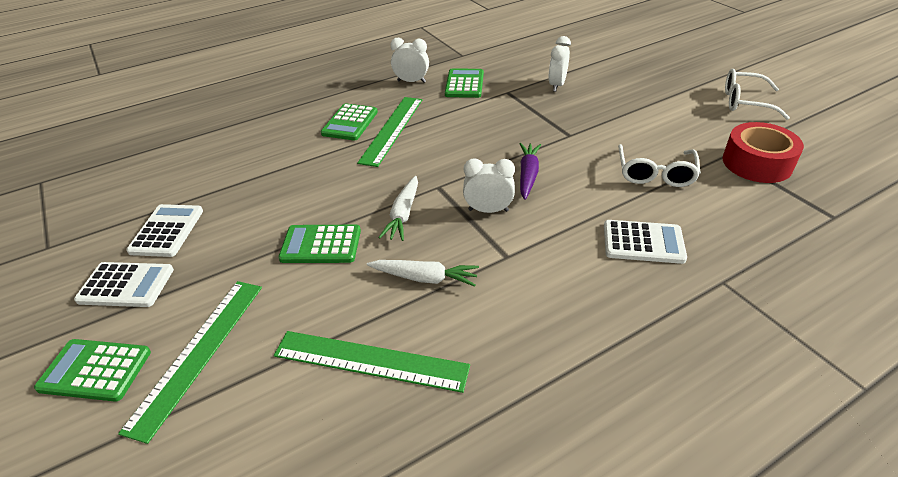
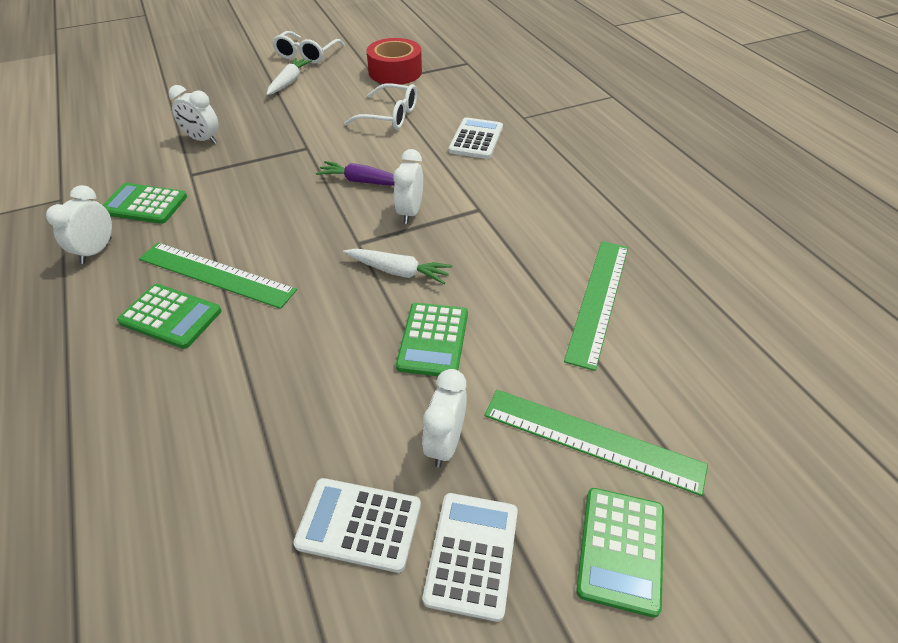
camera: 85 degrees left, 5 degrees up
(217, 263) = (445, 443): none -> white clock
(424, 278) = (499, 261): white carrot -> white carrot (289, 82)

